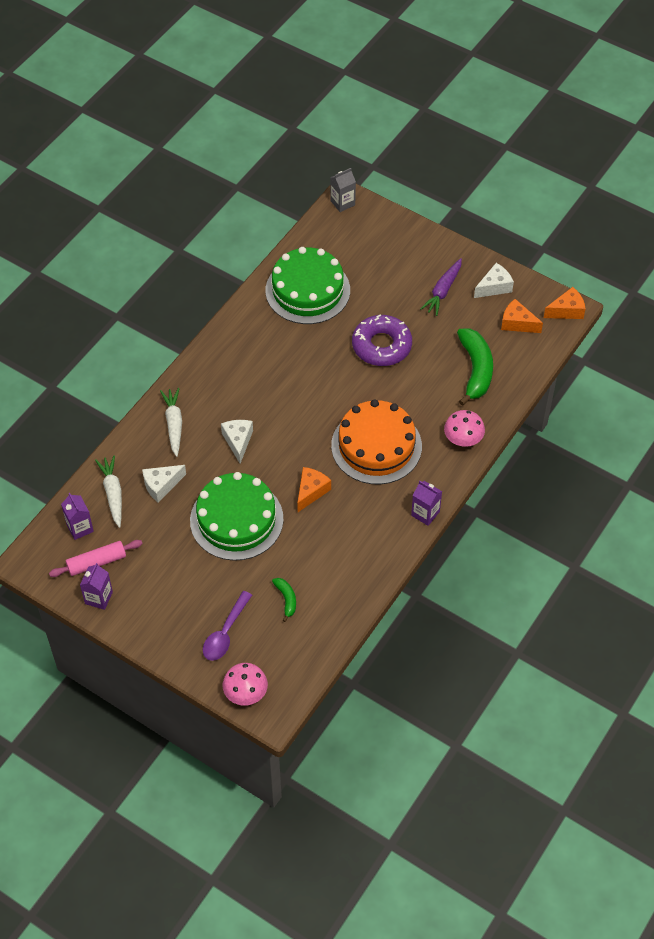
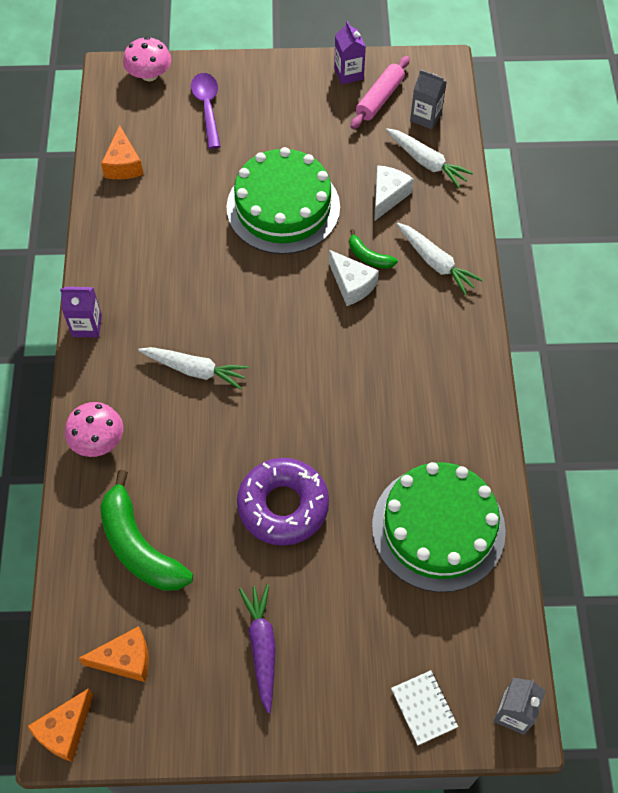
camera: 145 degrees right, 5 degrees up
(80, 528) = (425, 117): purple carton -> grey carton
(286, 599) = (172, 165): green banana -> green banana (369, 257)
(311, 491) = (229, 278): orange cheese -> orange cheese (123, 165)
(376, 446) = (195, 370): orange cake -> white carrot
(383, 226) = (424, 708): none -> white notebook
(494, 287) = (194, 704): white cheese -> none

